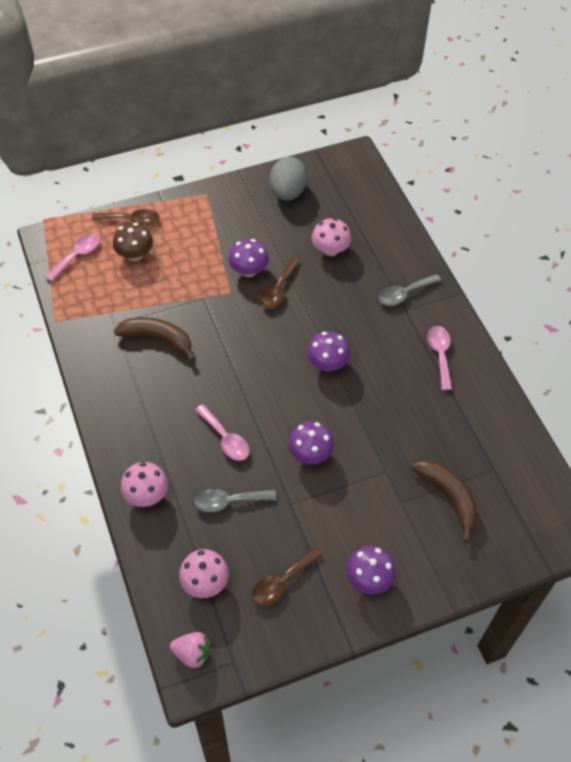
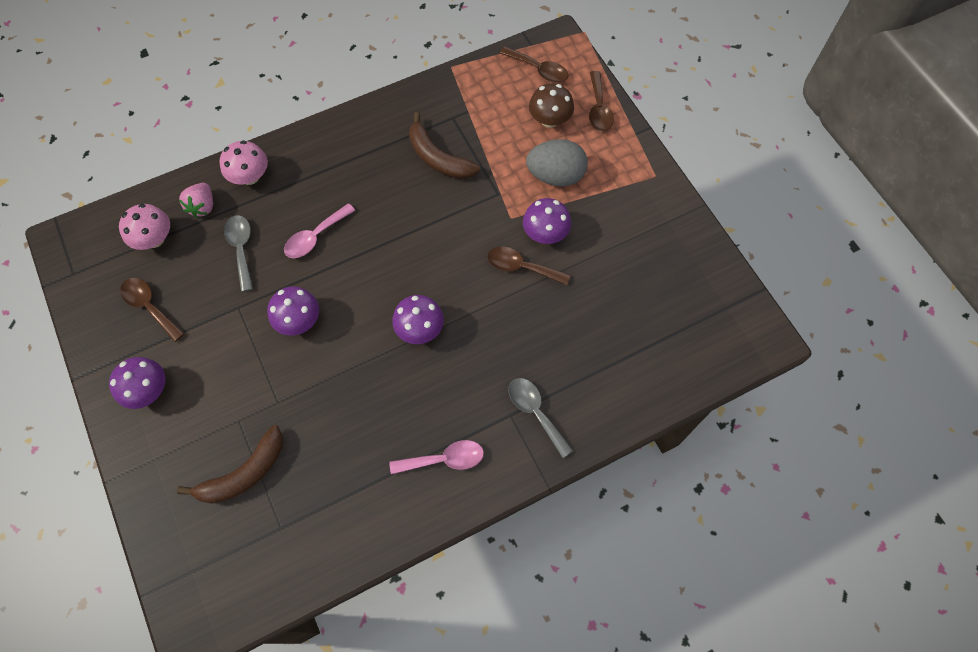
camera: 85 degrees right, 10 degrees up
(77, 256) = (539, 70): pink spoon -> brown spoon
(158, 338) = (438, 158): brown banana -> brown banana turned 120 degrees clockwise
(192, 653) = (84, 238): pink strawberry -> pink strawberry (203, 206)
(288, 192) = (679, 263): grey egg -> grey egg (555, 176)
(330, 249) = (593, 319): pink mushroom -> none

